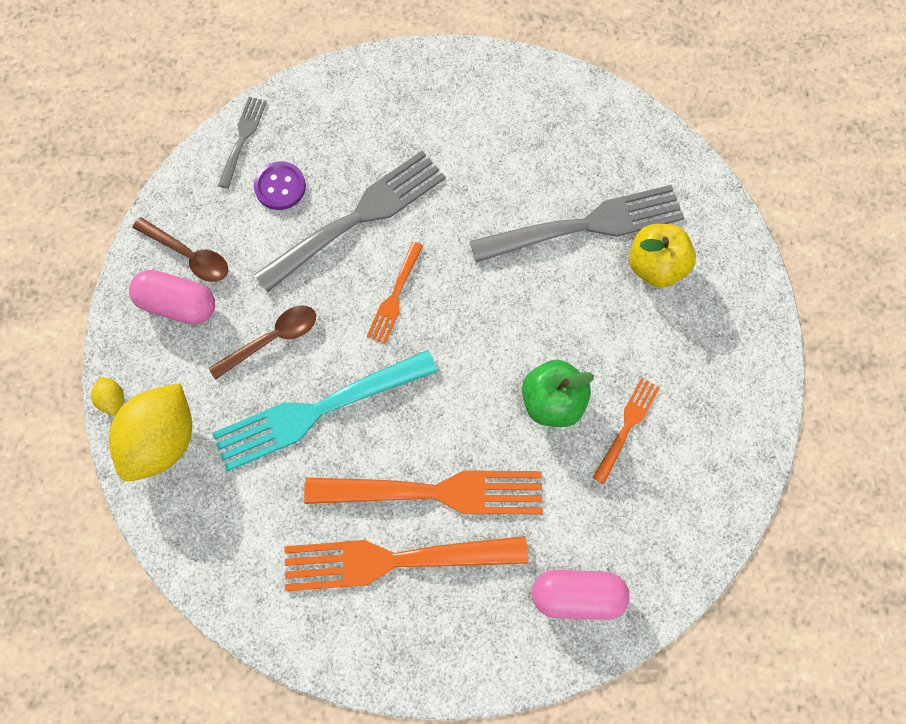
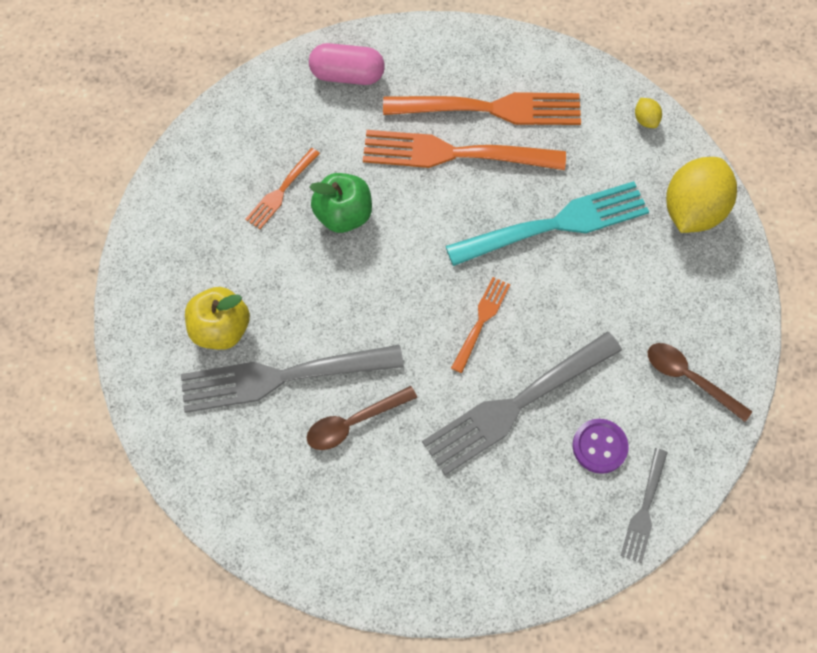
camera: 175 degrees left, 5 degrees down
(112, 400) = (743, 248): yellow lemon -> yellow lemon (645, 120)
(178, 304) = (694, 329): pink capsule -> none
(272, 339) = (600, 289): brown spoon -> brown spoon (354, 422)

